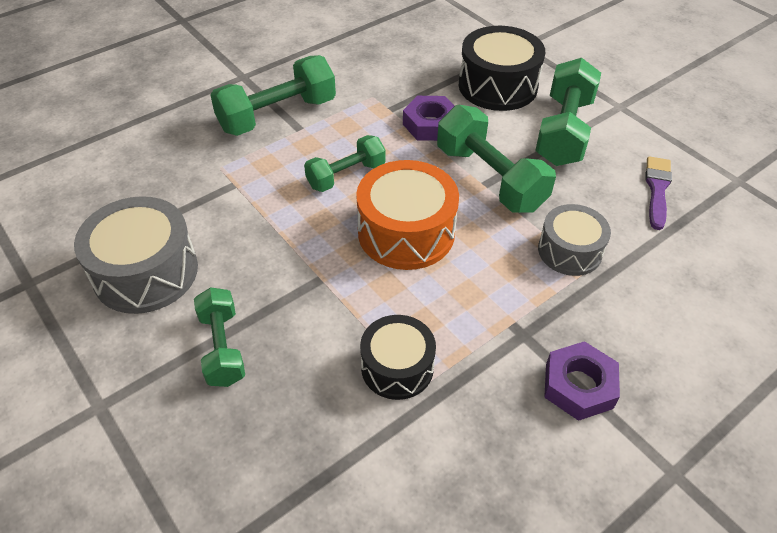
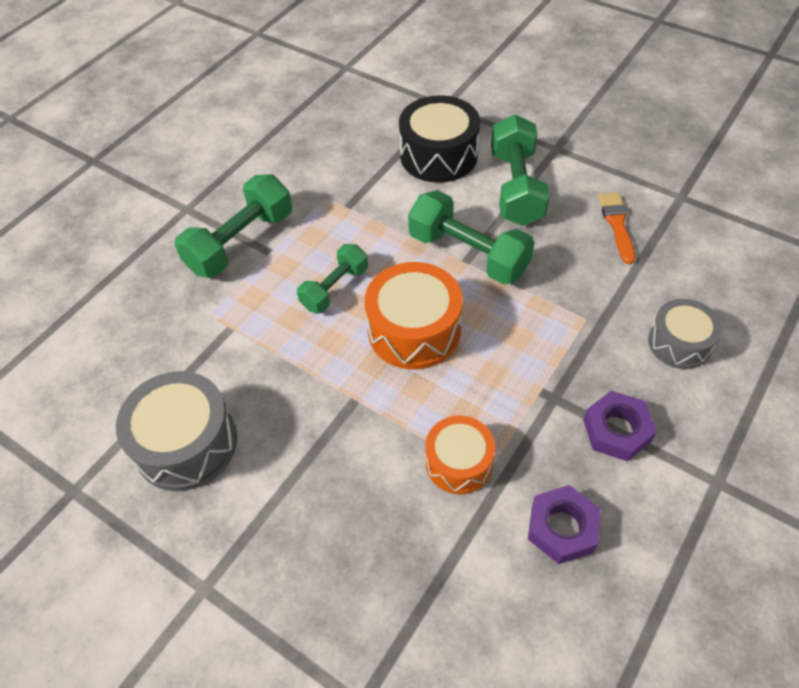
camera: 15 degrees left, 5 degrees up
(222, 347) = (294, 494): green dumbbell -> none
(397, 367) = (459, 462): black drum -> orange drum
(430, 124) = (392, 213): purple nut -> purple nut (562, 528)
(569, 251) = (564, 306): grey drum -> grey drum (679, 343)
(657, 189) = (617, 224): purple brush -> orange brush

